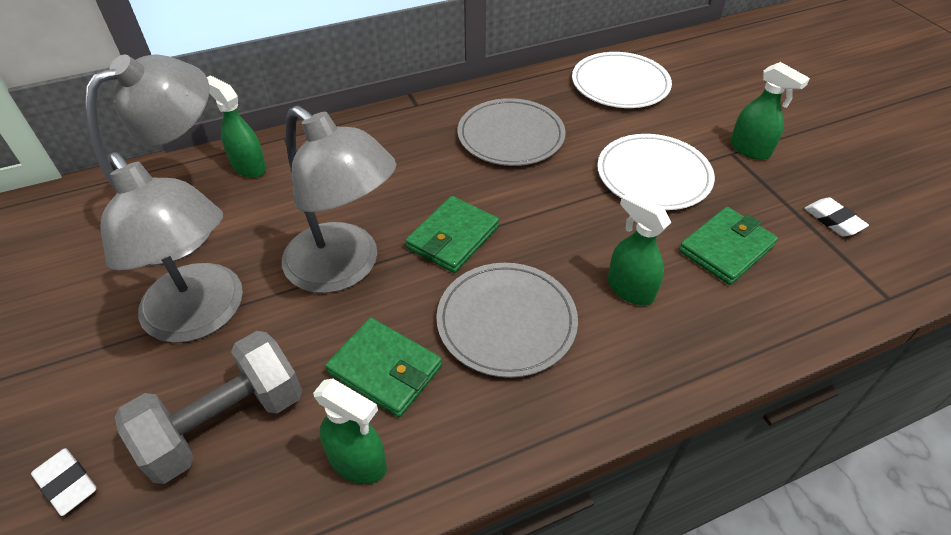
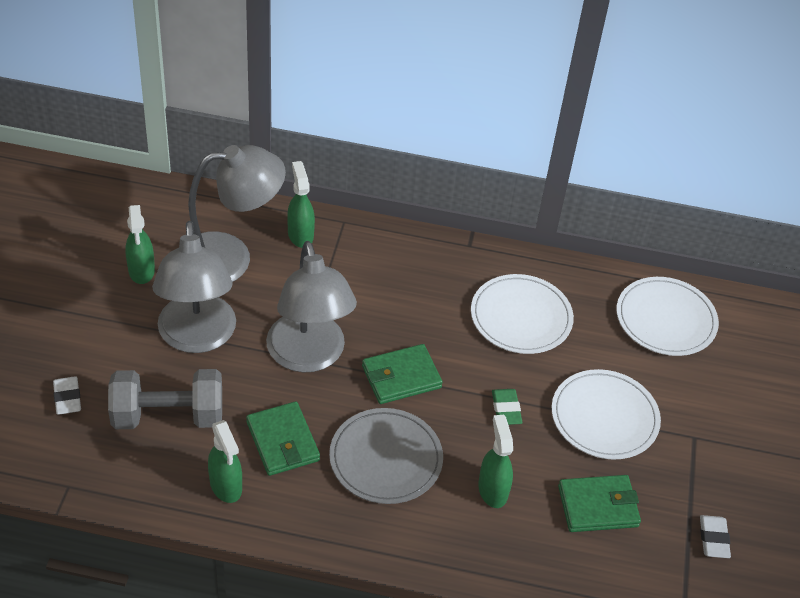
camera: 30 degrees right, 0 degrees up
(511, 136) = (521, 317): grey plate -> white plate
(571, 213) = (506, 409): none -> green eraser
(750, 149) = (714, 443): green spray bottle -> green spray bottle (141, 271)

